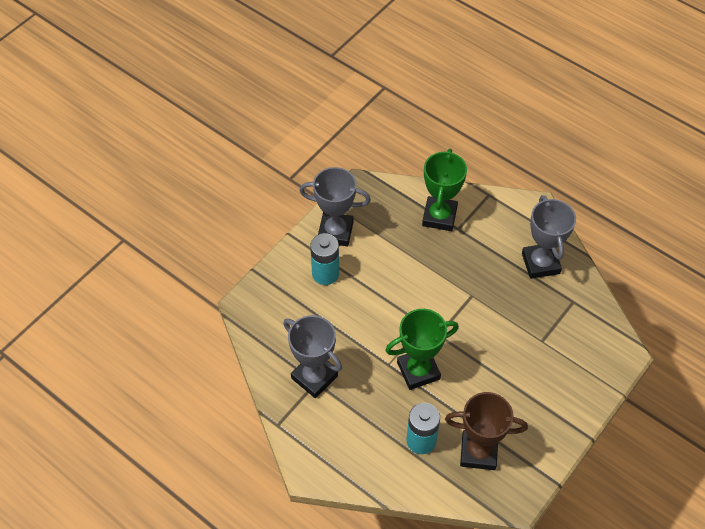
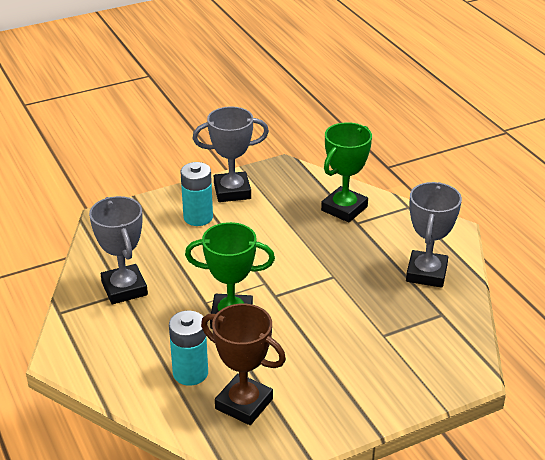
camera: 25 degrees right, 20 degrees down
(335, 232) = (232, 191): grey trophy -> grey trophy turned 45 degrees counterclockwise

